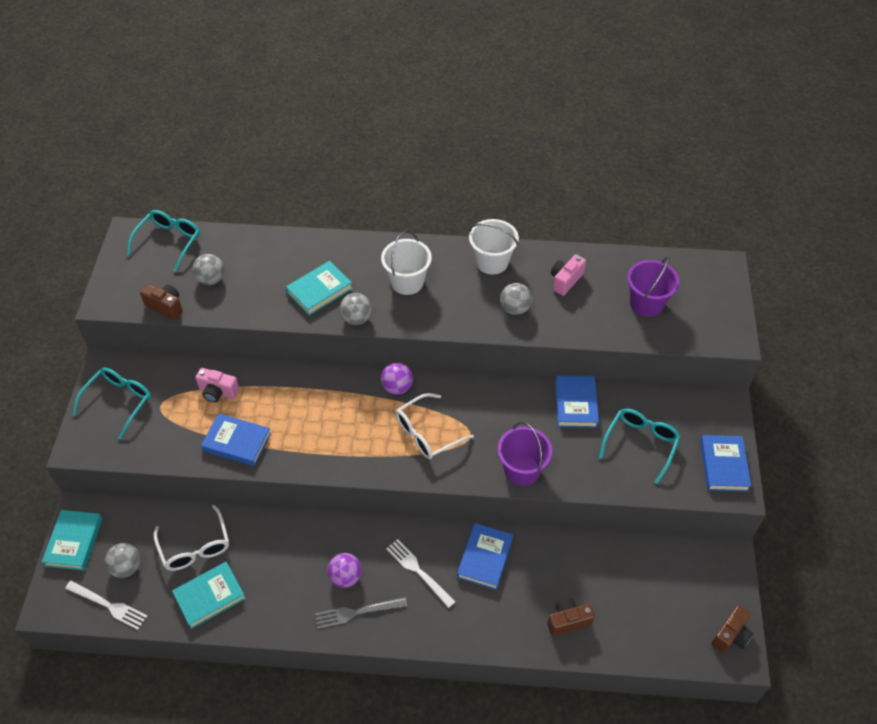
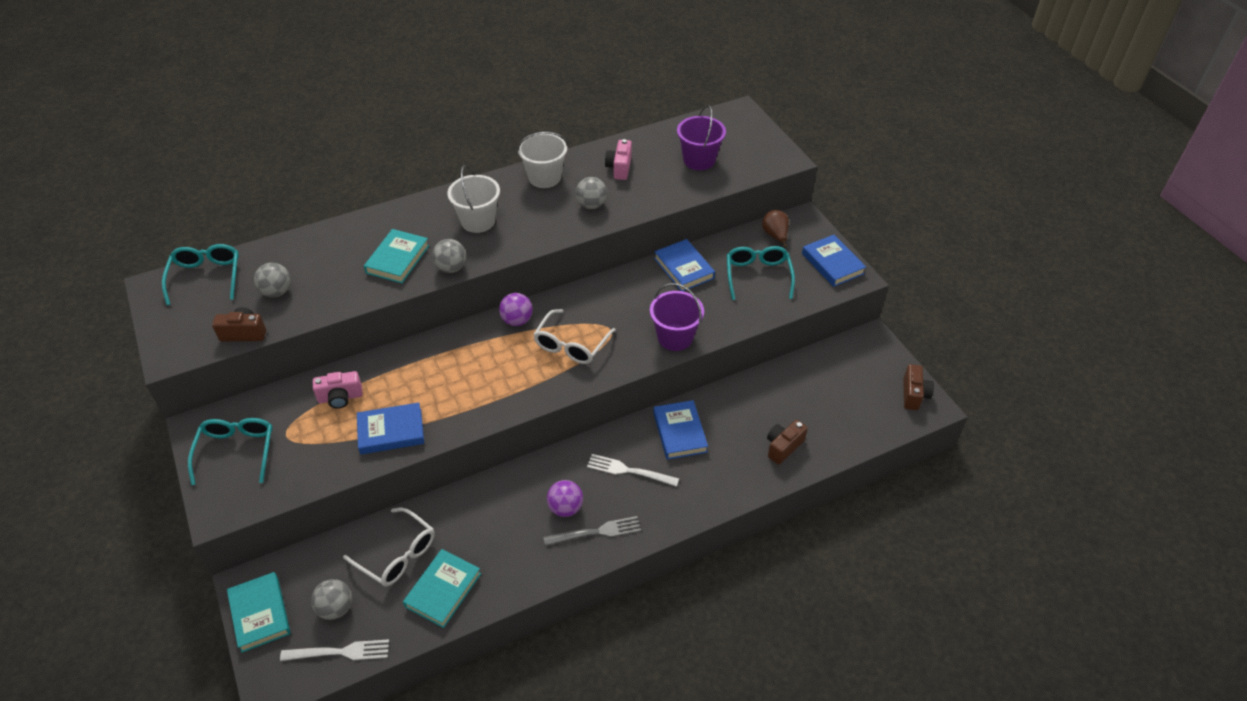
camera: 30 degrees left, 5 degrees down
(357, 612) = (596, 532): grey fork -> grey fork turned 150 degrees counterclockwise
(686, 409) = (775, 236): none -> brown pear

